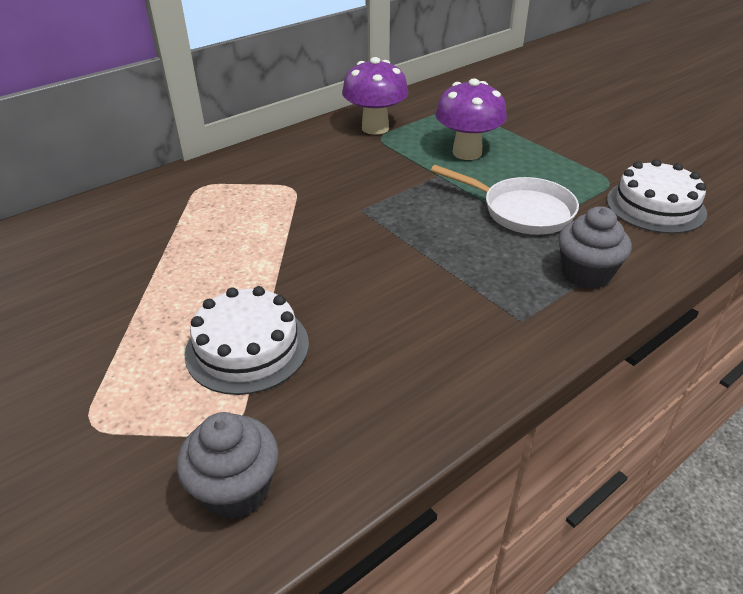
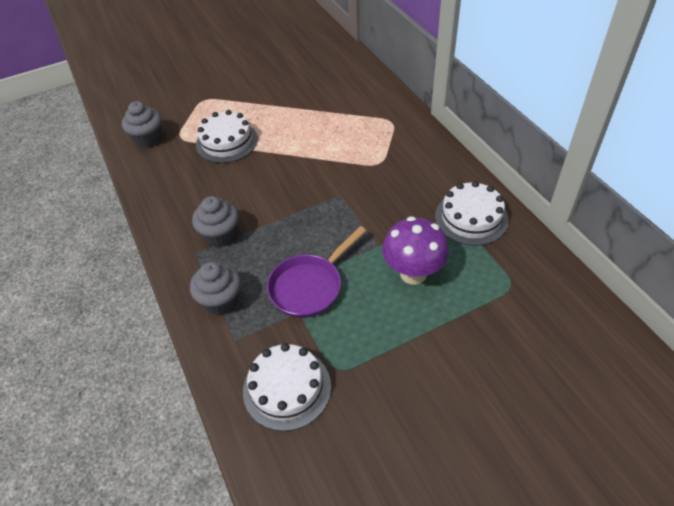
camera: 105 degrees right, 10 degrees up
(375, 128) = (471, 218): purple mushroom -> white cake
(476, 301) = (220, 235): none -> grey cupcake
(521, 211) = (309, 286): white pan -> purple pan

